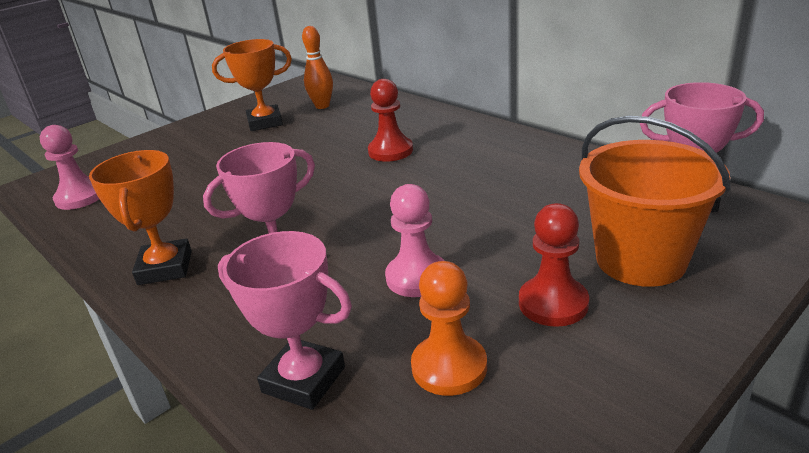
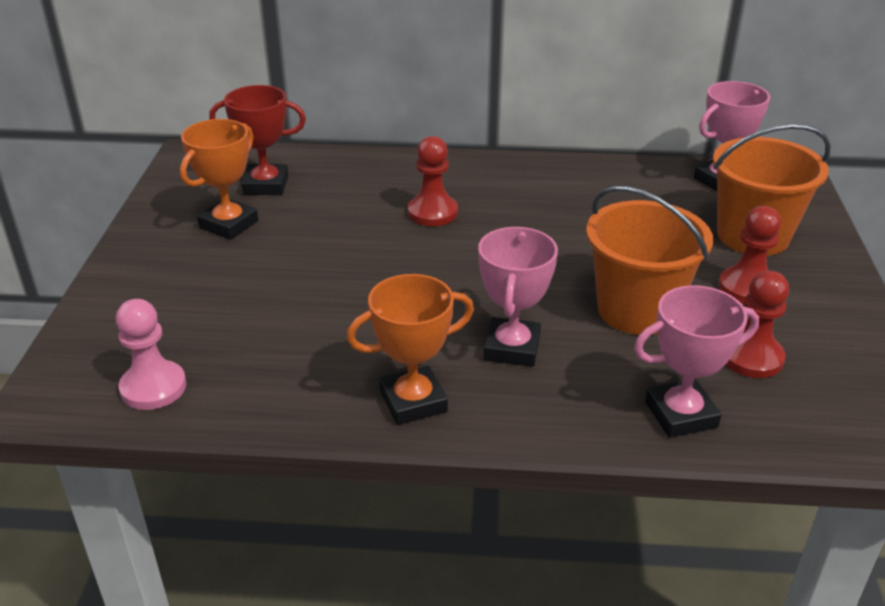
camera: 45 degrees left, 5 degrees up
(165, 268) = (413, 401): orange trophy -> orange trophy turned 60 degrees counterclockwise
(322, 106) = (266, 185): orange bowling pin -> red trophy
(417, 277) = (637, 310): pink pawn -> orange bucket
(449, 367) = (751, 357): orange pawn -> red pawn

